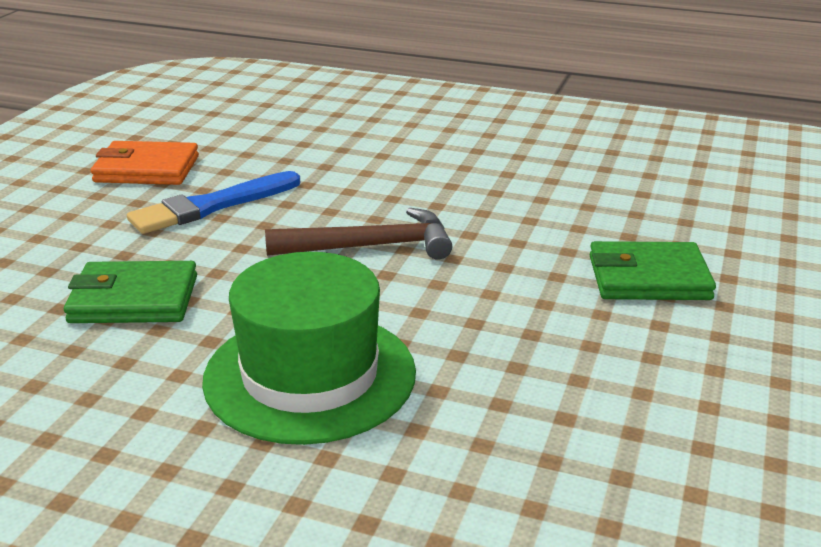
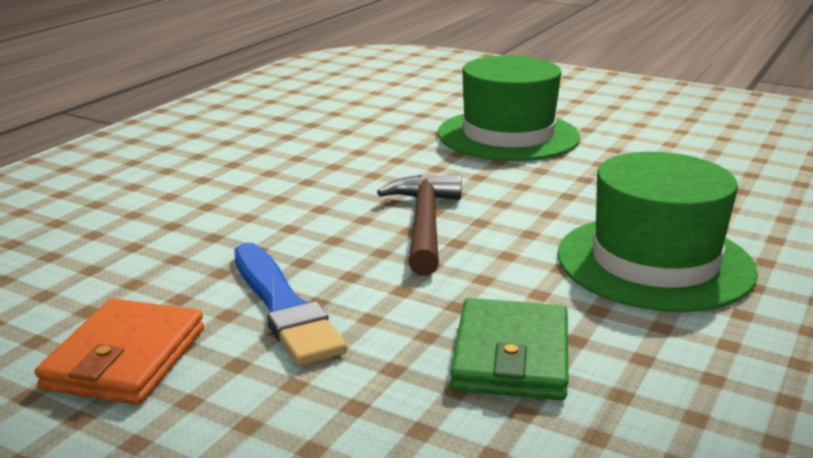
camera: 80 degrees left, 5 degrees down
(648, 278) = (508, 135): green wallet -> green hat

